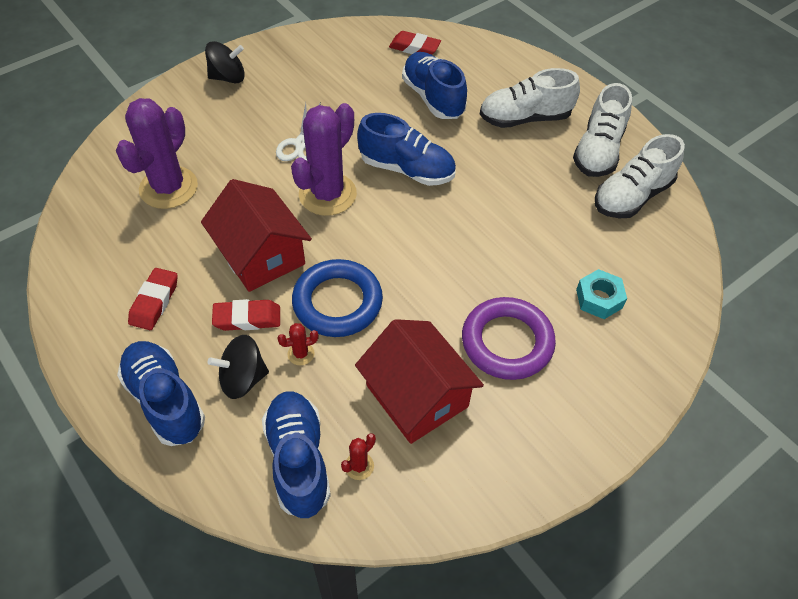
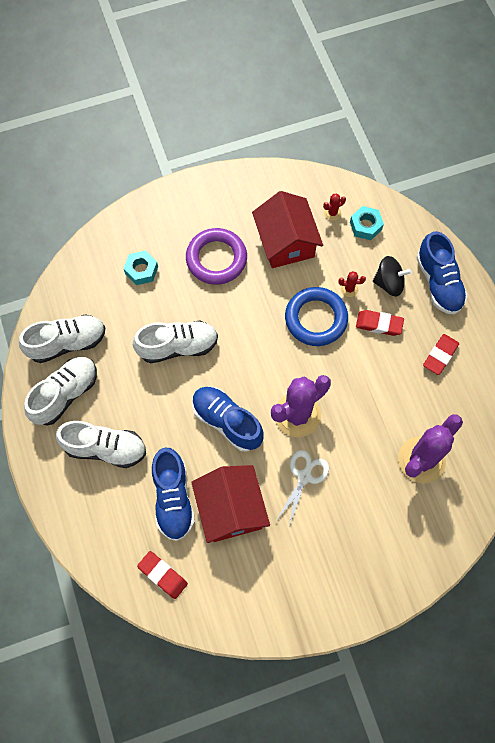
camera: 160 degrees left, 15 degrees up
(228, 77) = (353, 586): black spinning top -> none
(261, 255) = (360, 373): red house -> red house (231, 509)
(298, 460) = (365, 226): blue shoe -> turquoise nut
(501, 225) = (178, 346): none -> white shoe

